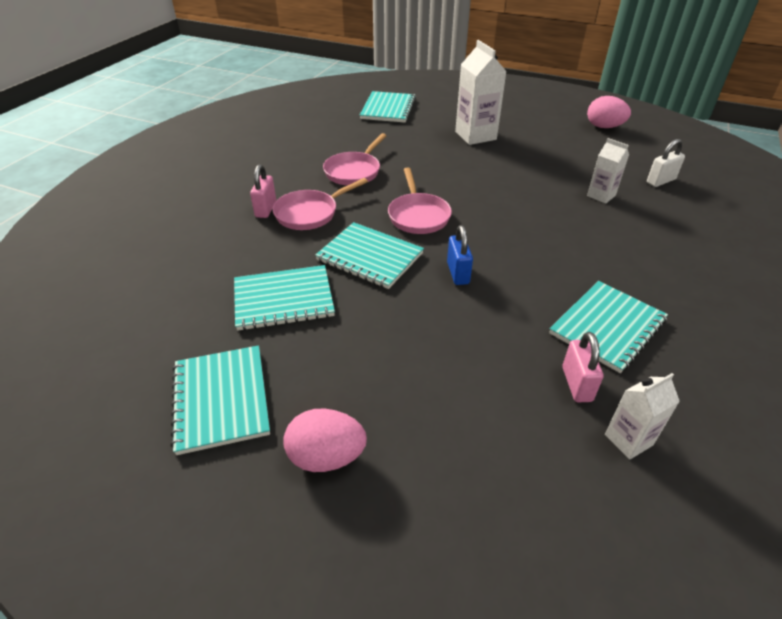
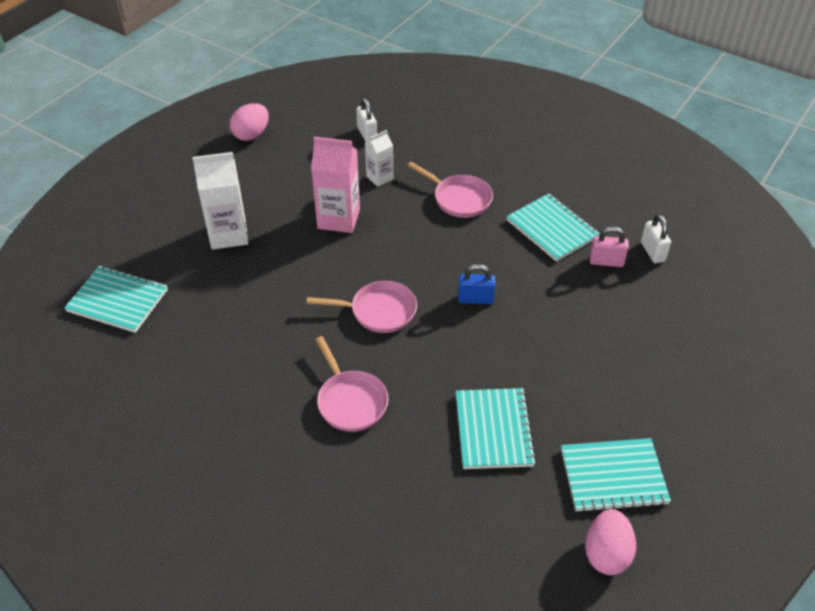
camera: 80 degrees left, 5 degrees up
(266, 209) = (330, 443): pink padlock -> none
(326, 457) = (667, 409): pink egg -> pink egg (606, 553)
(354, 171) = (271, 353): pink pan -> pink pan (459, 199)
(369, 257) = (440, 358): turquoise notebook -> none
(526, 181) = (338, 219): none -> pink carton
(628, 440) = (652, 252): white carton -> white padlock

